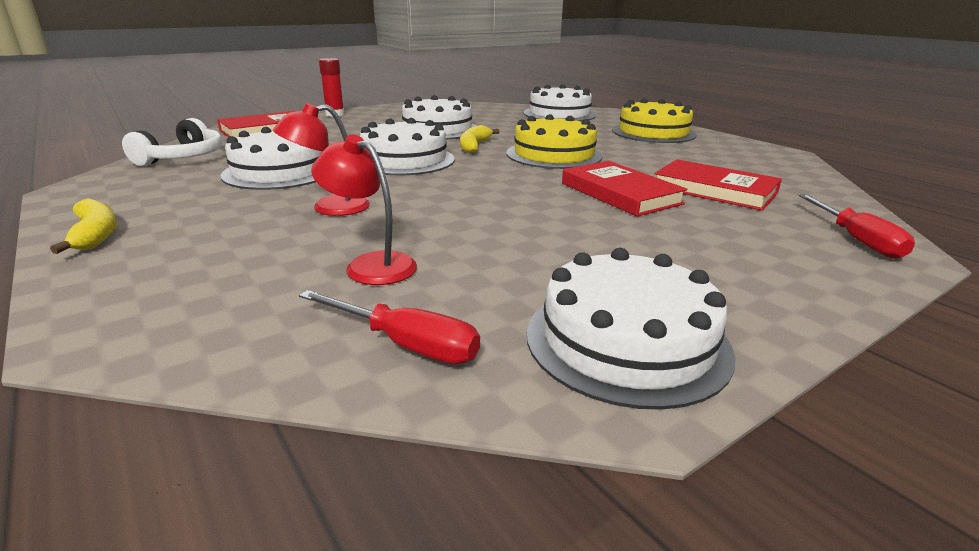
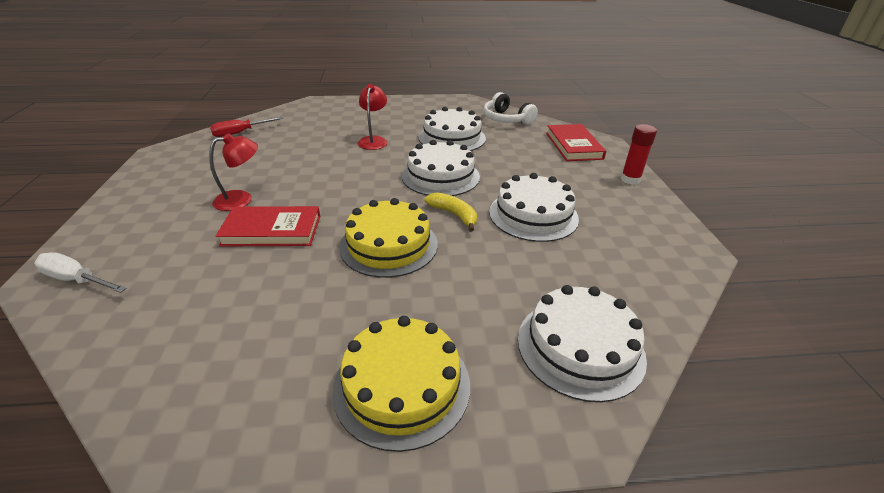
camera: 120 degrees right, 10 degrees up
(95, 235) = (398, 102): yellow banana -> none
(370, 265) = (299, 138): red lamp -> red lamp (241, 199)
(627, 341) = (176, 162): white cake -> none
(714, 190) = (211, 280): red book -> none
(856, 240) = (76, 280): red screwdriver -> white screwdriver

